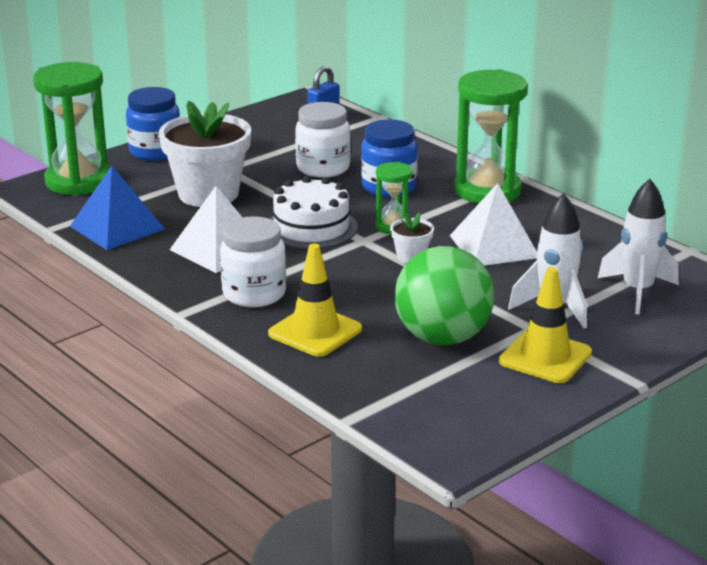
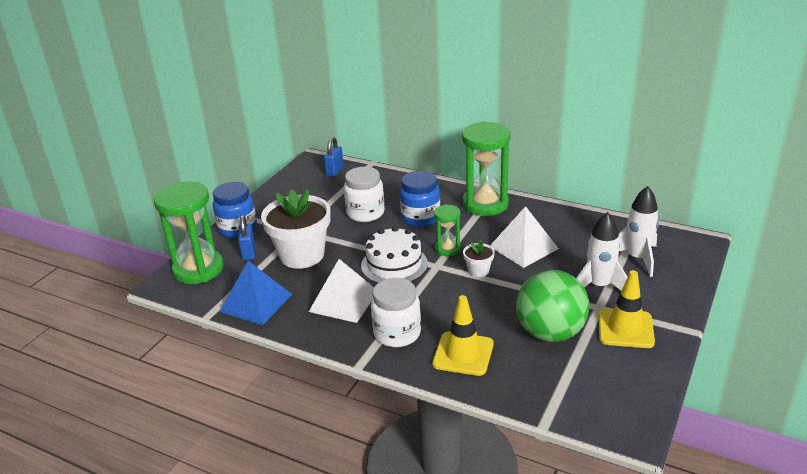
camera: 20 degrees left, 5 degrees up
(148, 178) = (249, 253): none -> blue padlock

